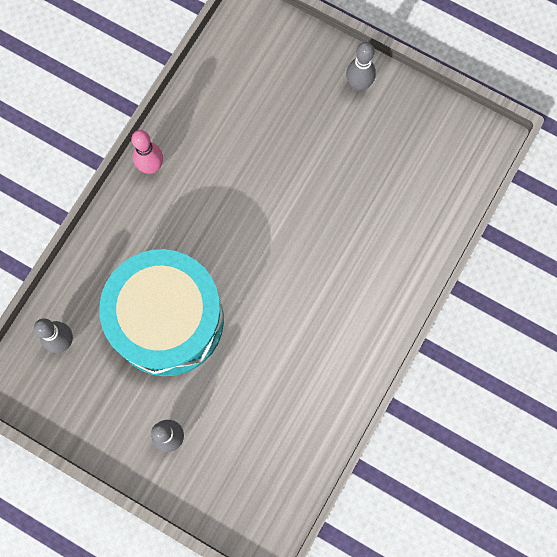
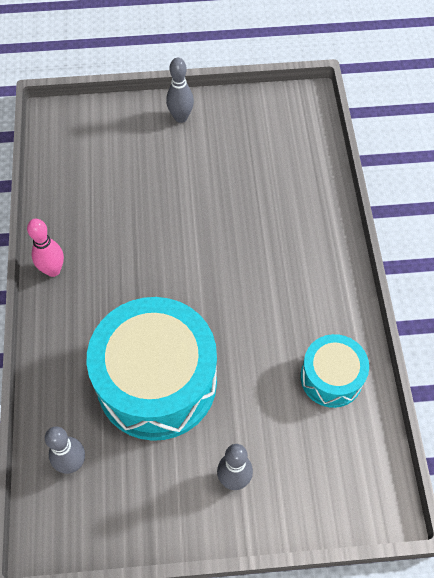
camera: 35 degrees left, 15 degrees down
(305, 411) = (331, 377): none -> turquoise drum

